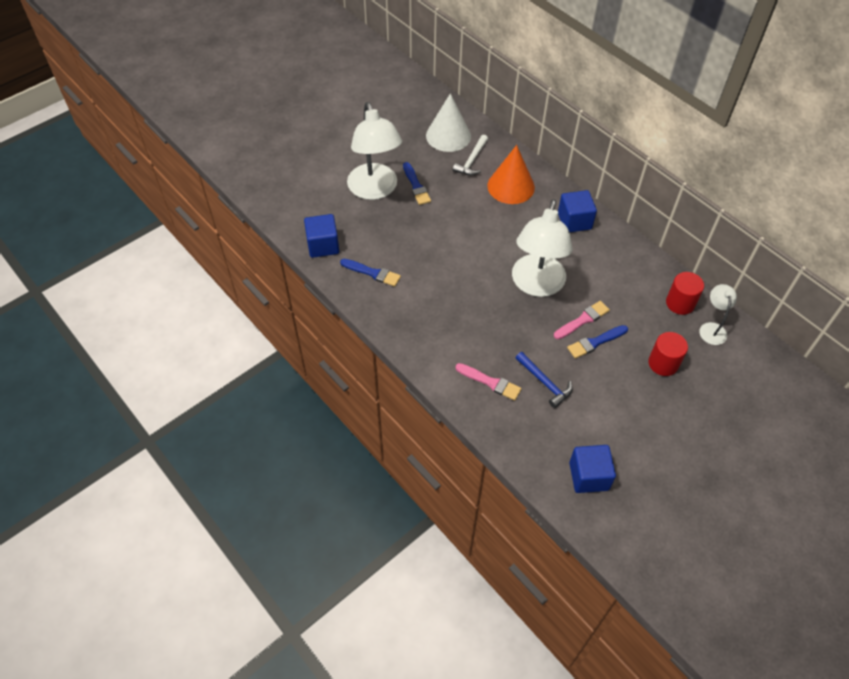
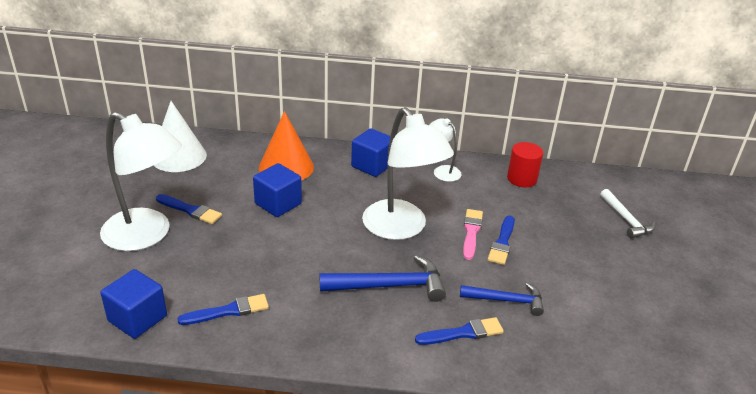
camera: 45 degrees left, 20 degrees down
(472, 161) = (225, 165): white hammer -> white hammer (626, 220)
(481, 321) = (390, 286): none -> blue hammer
(490, 382) = (463, 333): pink brush -> blue brush
(588, 476) = (637, 351): blue cube -> blue cube (278, 204)
(663, 363) = (567, 226): red cylinder -> none
(712, 328) = (564, 183): white lamp -> white lamp (442, 171)

